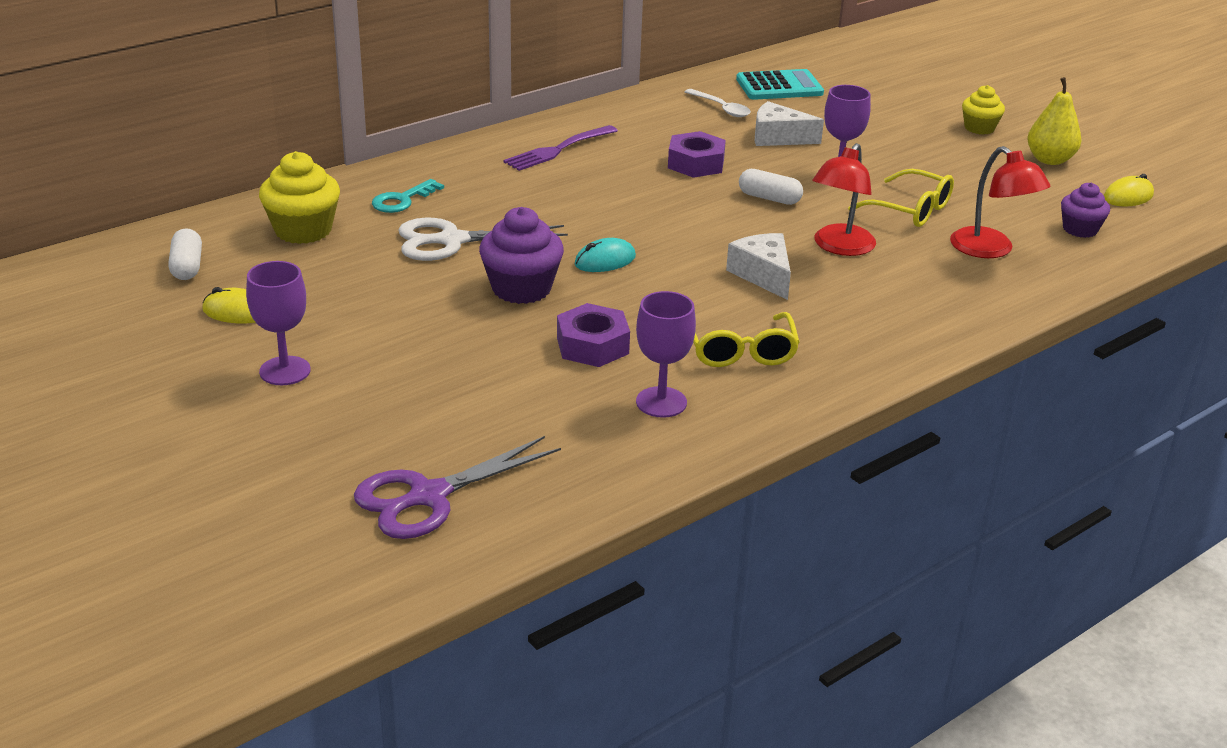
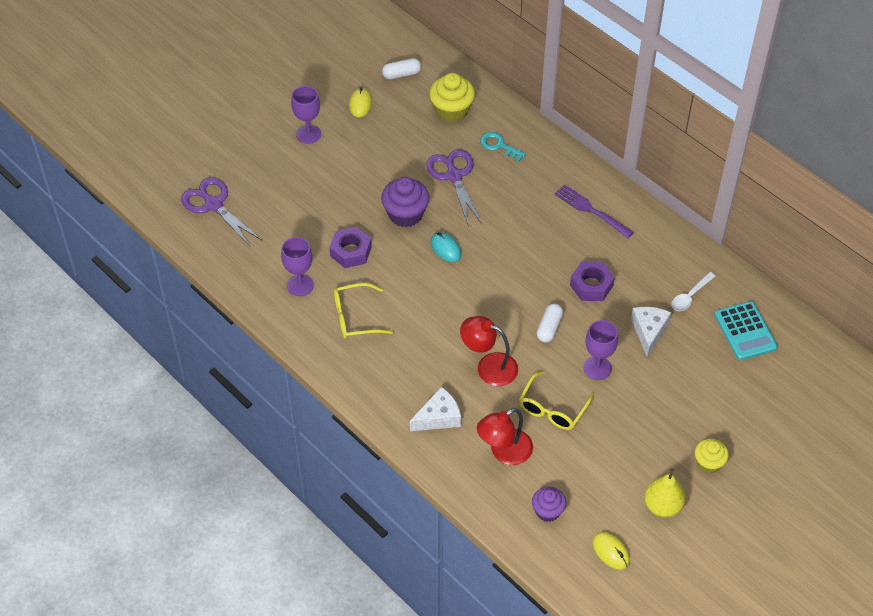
camera: 85 degrees right, 20 degrees up
(452, 241) = (454, 176): white scissors -> purple scissors
(763, 275) = (444, 326): white cheese -> white cheese (438, 417)

